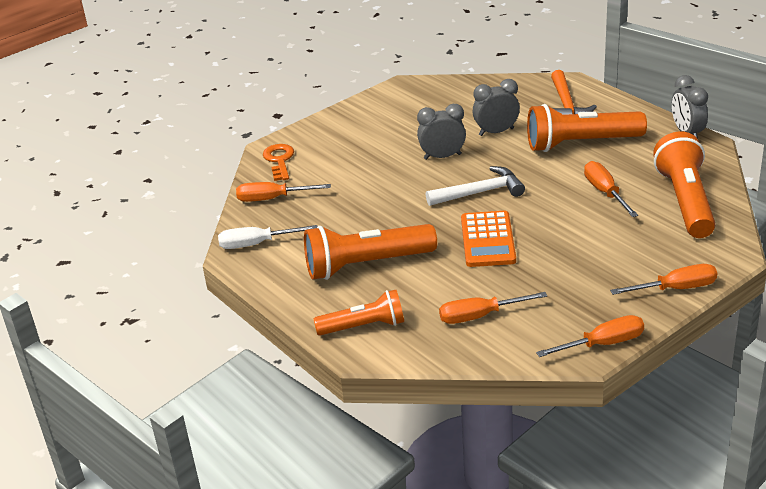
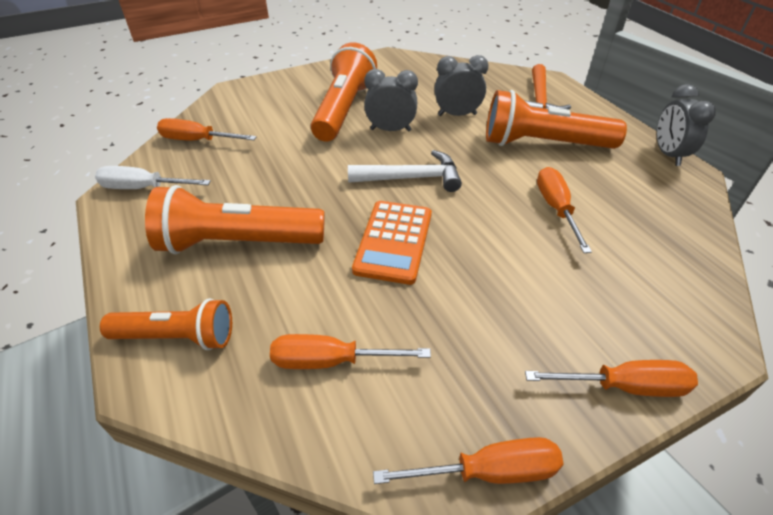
camera: 10 degrees right, 10 degrees up
(279, 160) = (232, 103): orange key -> none
(685, 201) = (656, 242): orange flashlight -> orange flashlight (344, 110)

